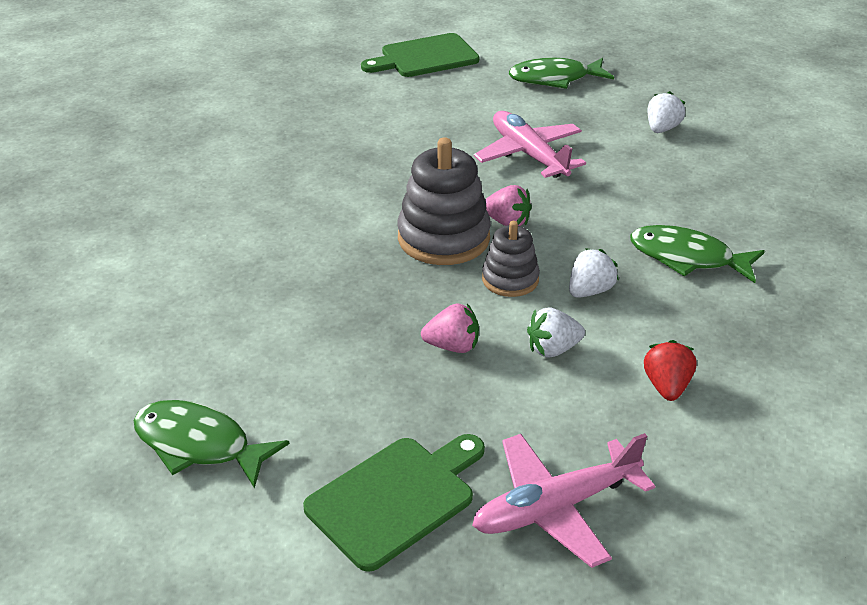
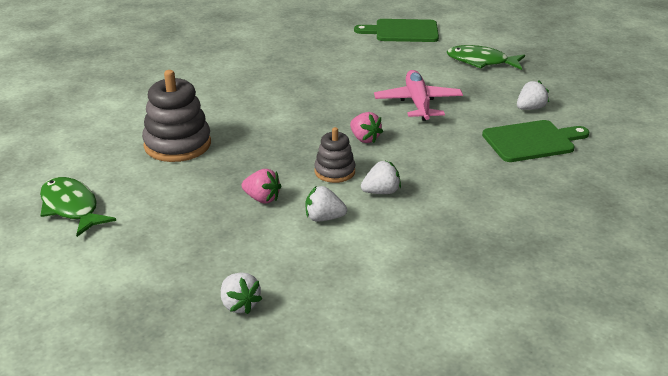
camera: 25 degrees right, 5 degrees down
(396, 498) = (151, 268): green cutting board -> green cutting board (532, 141)
(443, 238) = (314, 137): grey stacking toy -> grey stacking toy (177, 145)
(555, 508) = (239, 305): pink plane -> white strawberry
(666, 386) = (379, 261): red strawberry -> none
(687, 258) = (469, 190): green fish -> none

